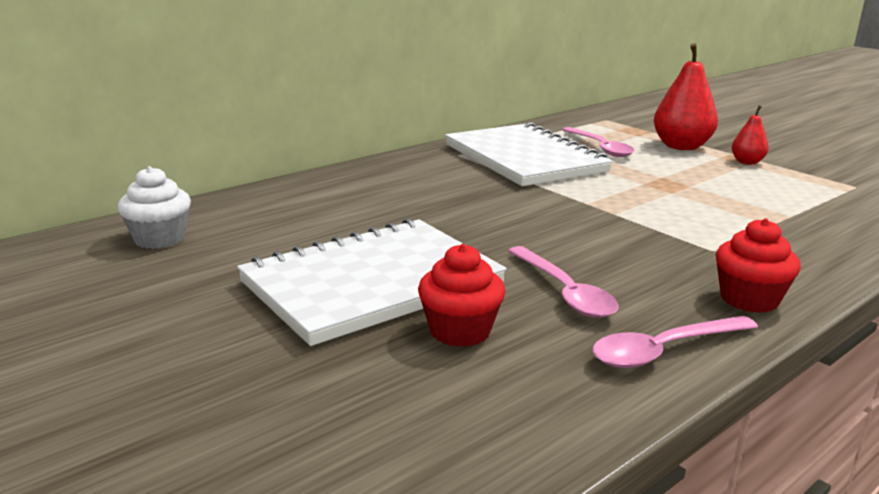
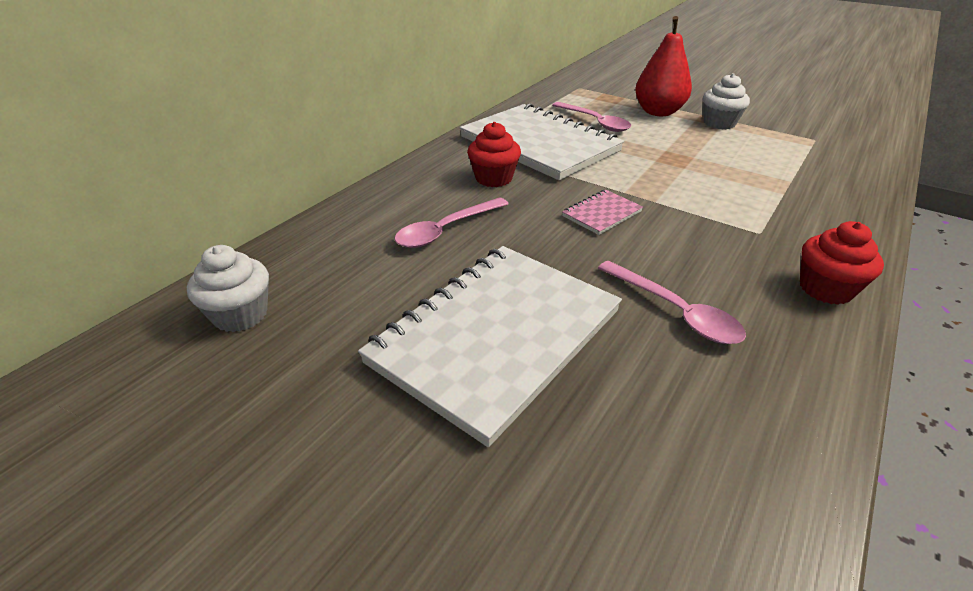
camera: 15 degrees left, 15 degrees up
(460, 331) = (616, 387): red cupcake -> red cupcake (493, 178)
(548, 216) = (602, 214): none -> pink notebook
(664, 350) = (802, 371): pink spoon -> pink spoon (446, 230)
(747, 162) = (719, 123): red pear -> white cupcake

